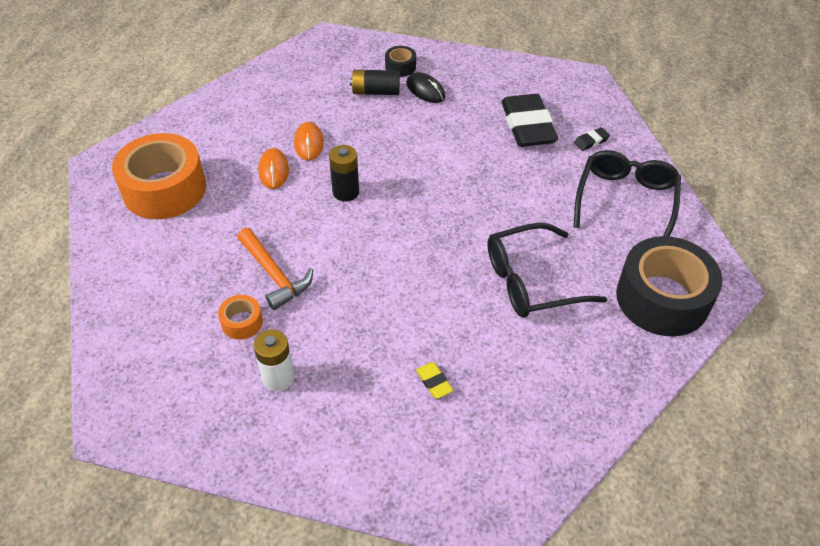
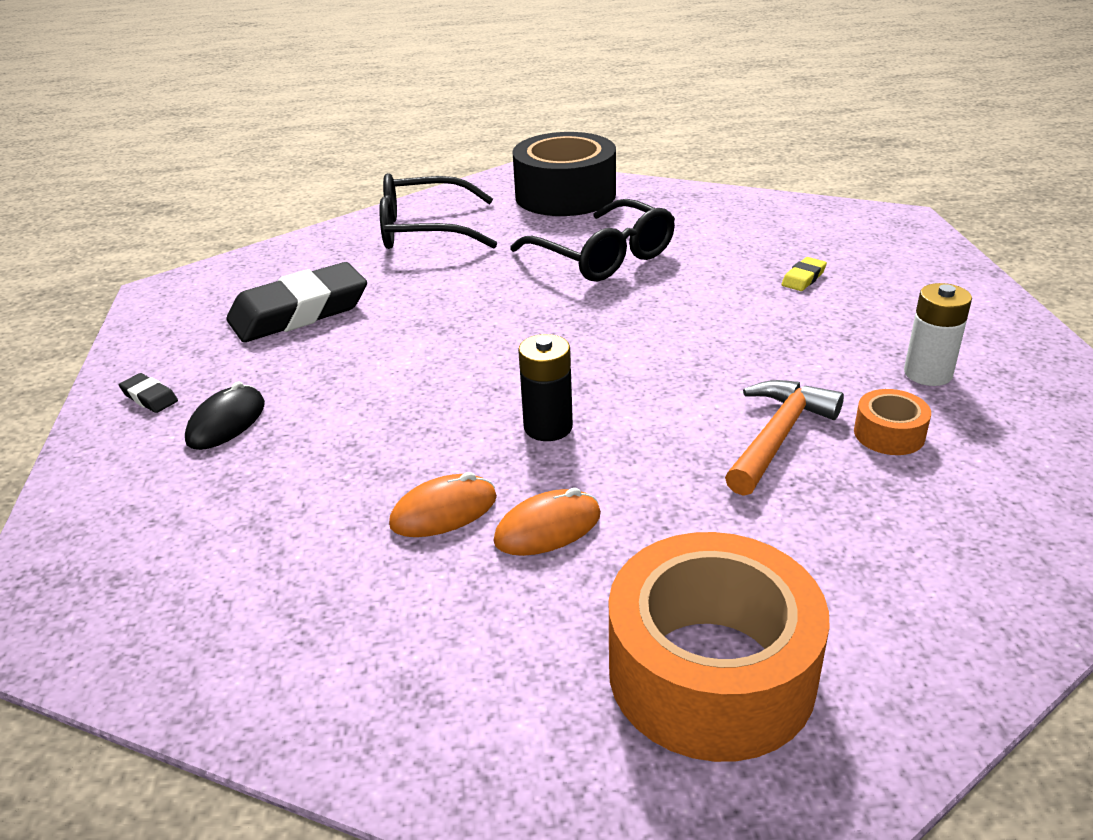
camera: 110 degrees left, 15 degrees down
(375, 92) = (245, 478): black battery -> none
(400, 67) = (150, 471): black tape -> none
(591, 141) = (317, 265): black eraser -> black eraser (149, 397)

